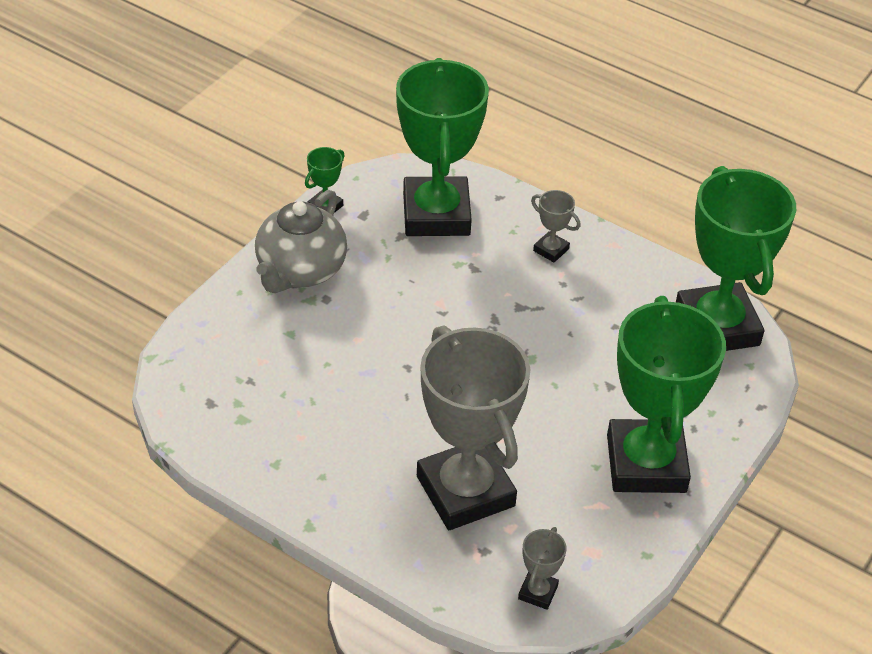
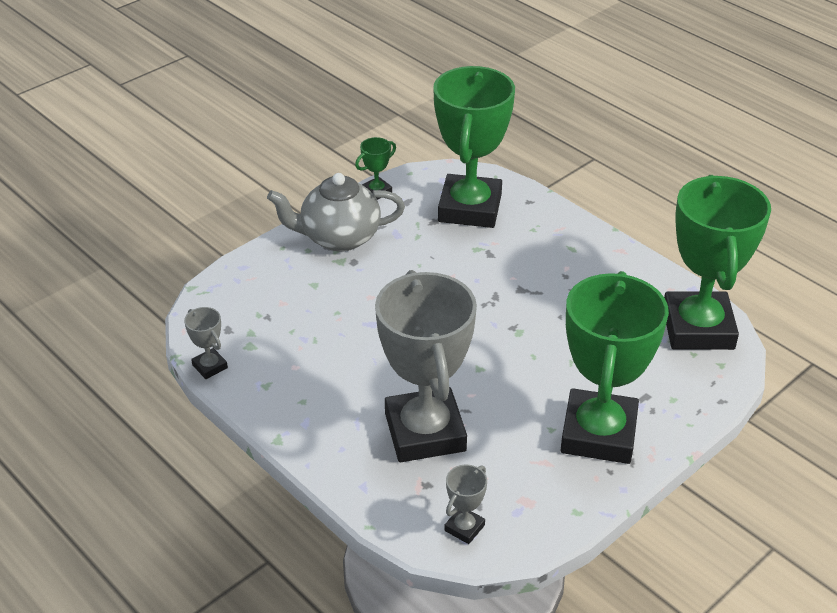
camera: 15 degrees right, 5 degrees down
(300, 271) = (339, 238): grey teapot -> grey teapot turned 45 degrees clockwise
(551, 250) = (562, 248): grey trophy -> grey trophy (210, 366)

